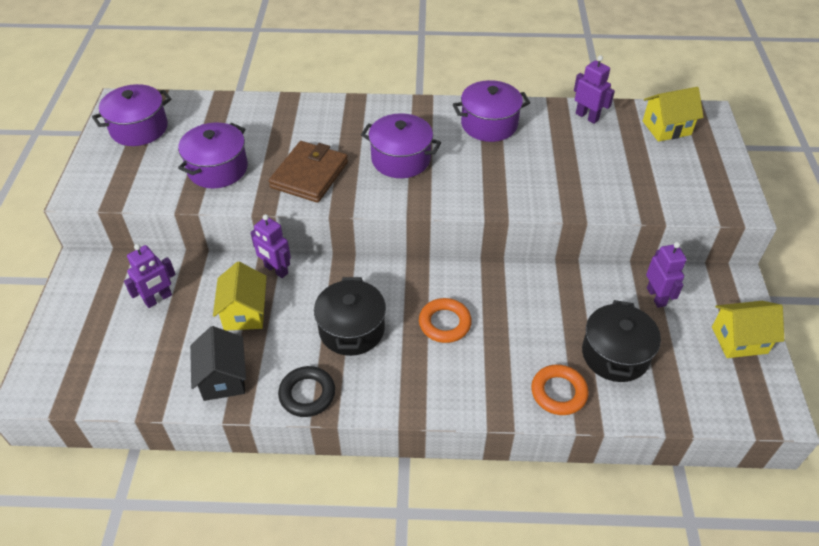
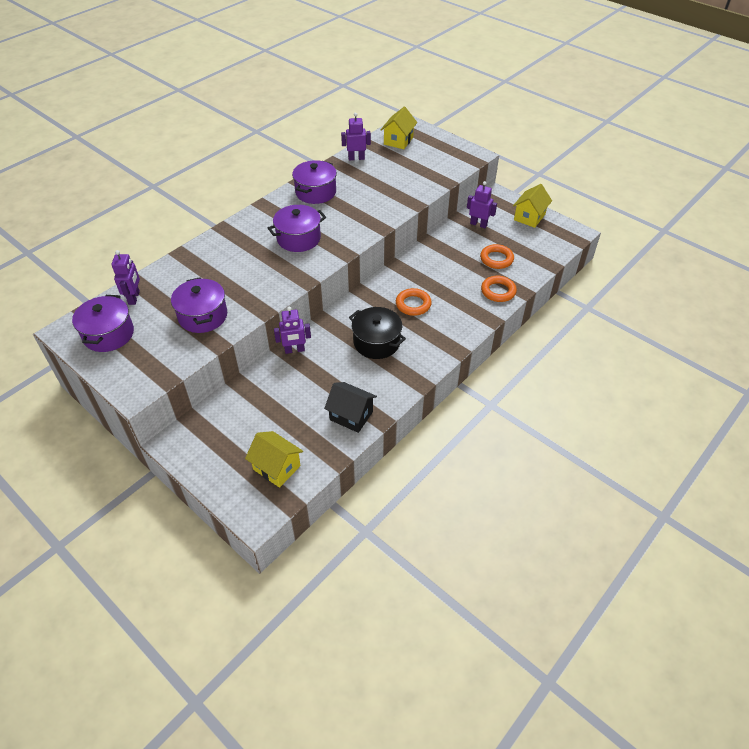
camera: 50 degrees left, 0 degrees up
(158, 299) = (253, 416): purple robot -> purple robot (134, 298)
(244, 312) = (312, 381): yellow house -> yellow house (277, 467)
(307, 394) = (401, 385): black ring -> none
(309, 175) = (262, 280): brown wallet -> none
(615, 354) = (496, 259): black pot -> orange ring

